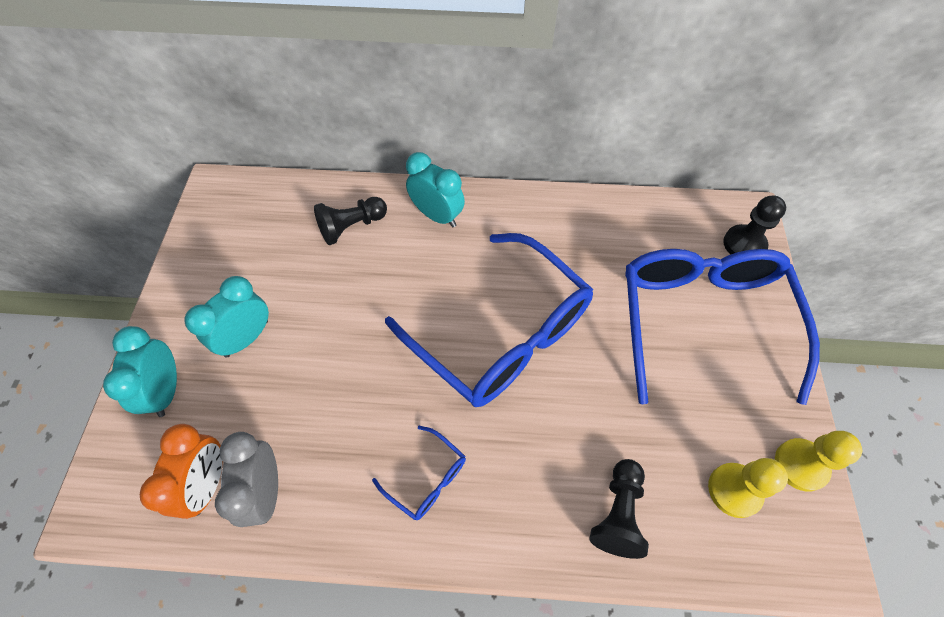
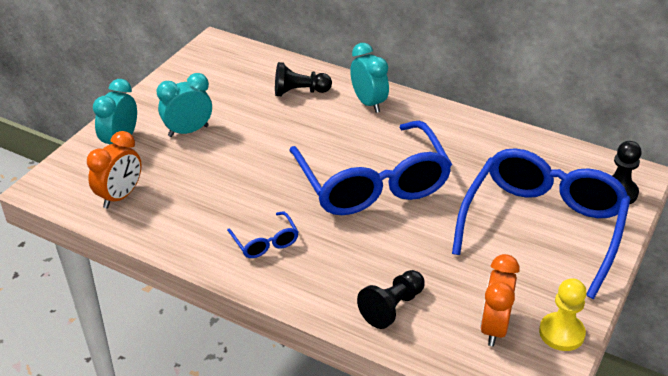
camera: 25 degrees right, 20 degrees down
(266, 491) = (154, 212): grey clock -> none
(734, 490) = (494, 327): yellow pawn -> orange clock

